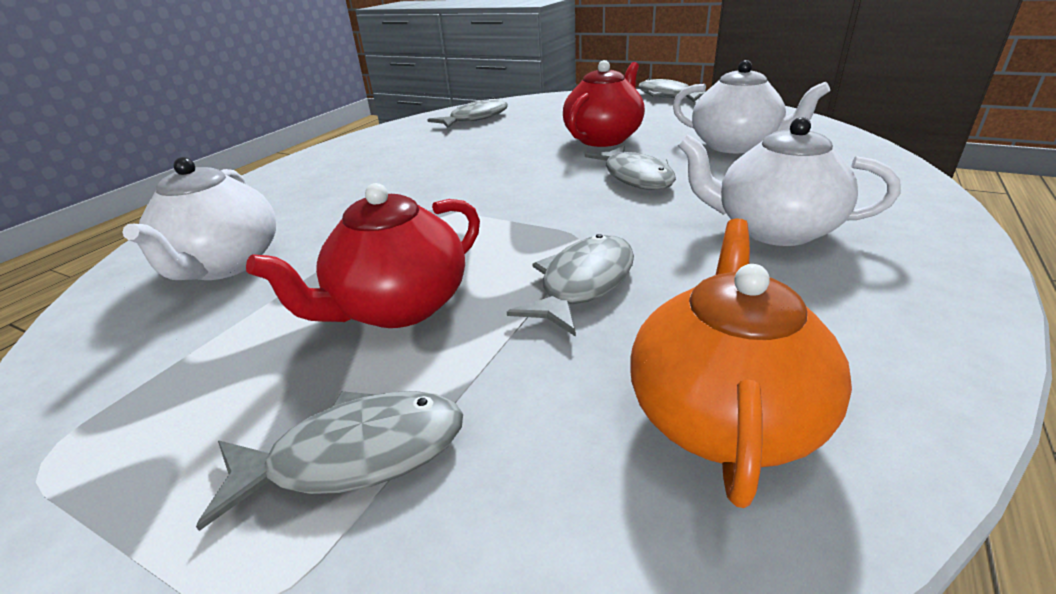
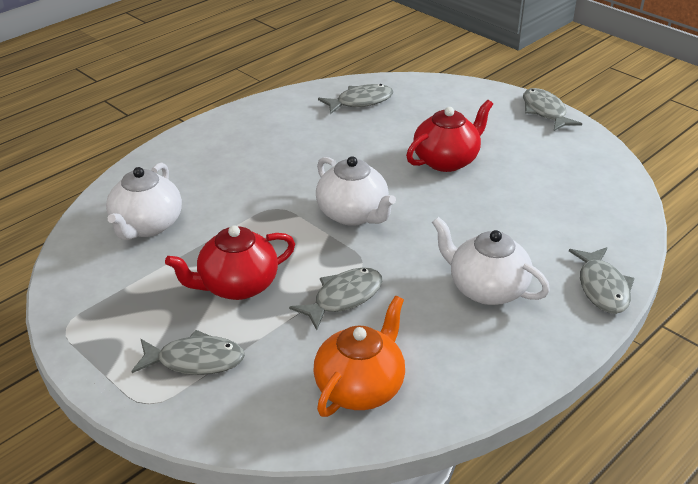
camera: 15 degrees right, 5 degrees up
(635, 177) = (438, 214): grey fish -> grey fish (602, 288)
(735, 145) = (540, 198): white teapot -> white teapot (353, 214)

